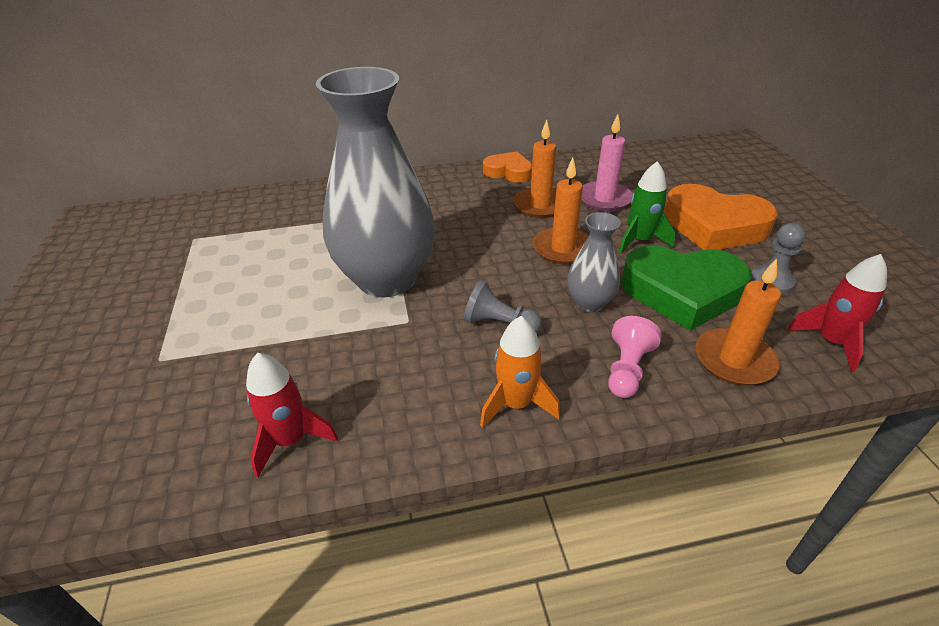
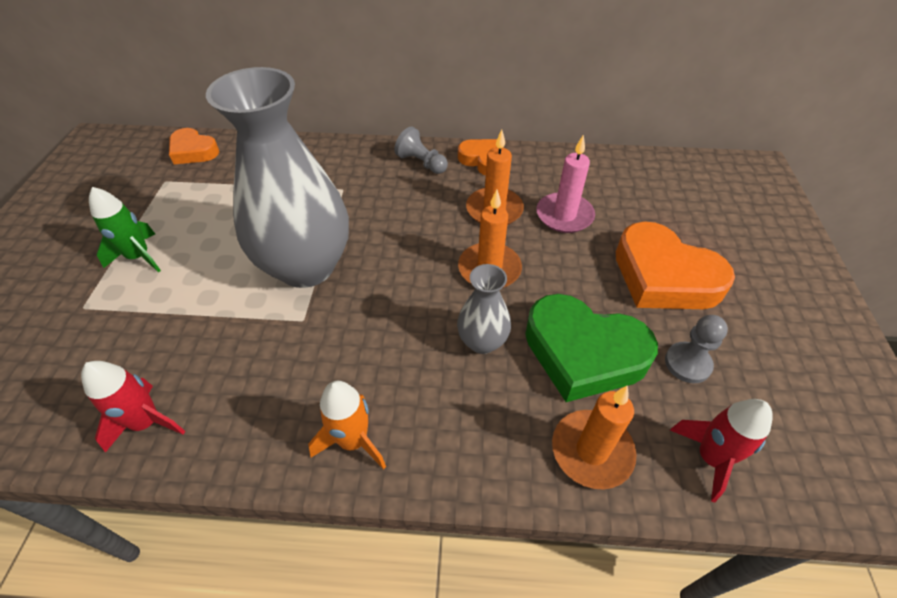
camera: 15 degrees right, 10 degrees up
(212, 209) = (193, 151): none -> orange heart
(500, 324) = (383, 345): grey pawn -> grey pawn (421, 163)
(627, 370) = (477, 431): pink pawn -> none
(640, 241) = (573, 278): green rocket -> green rocket (139, 257)

